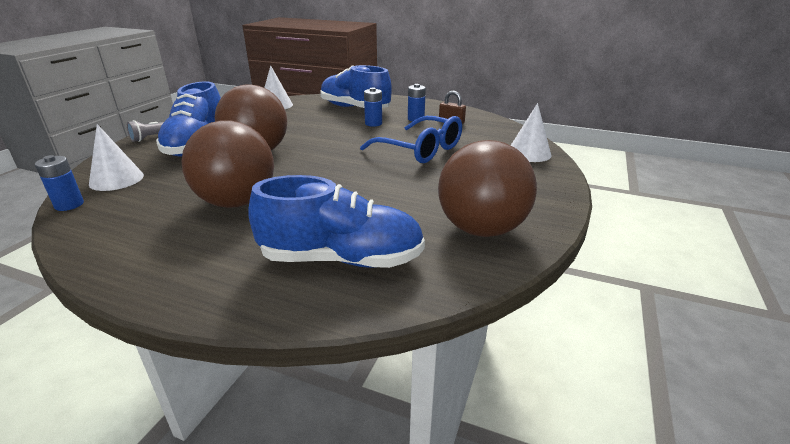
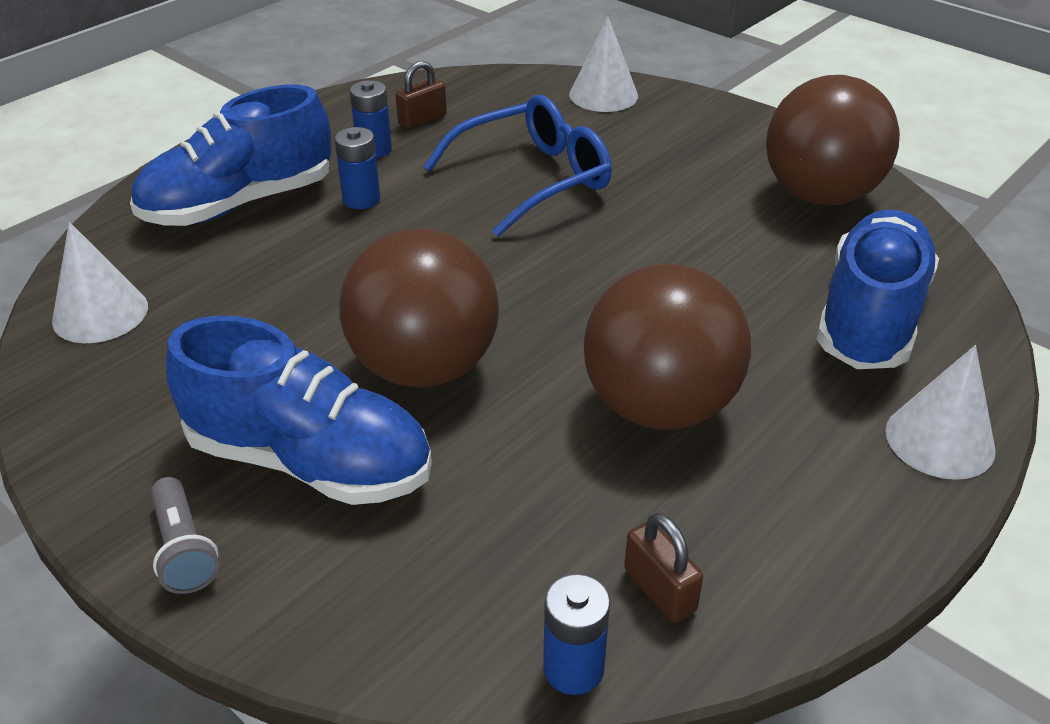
camera: 70 degrees left, 10 degrees up
(107, 217) = (659, 590): none -> brown padlock
(116, 179) = (460, 598): white cone -> white cone (939, 440)

